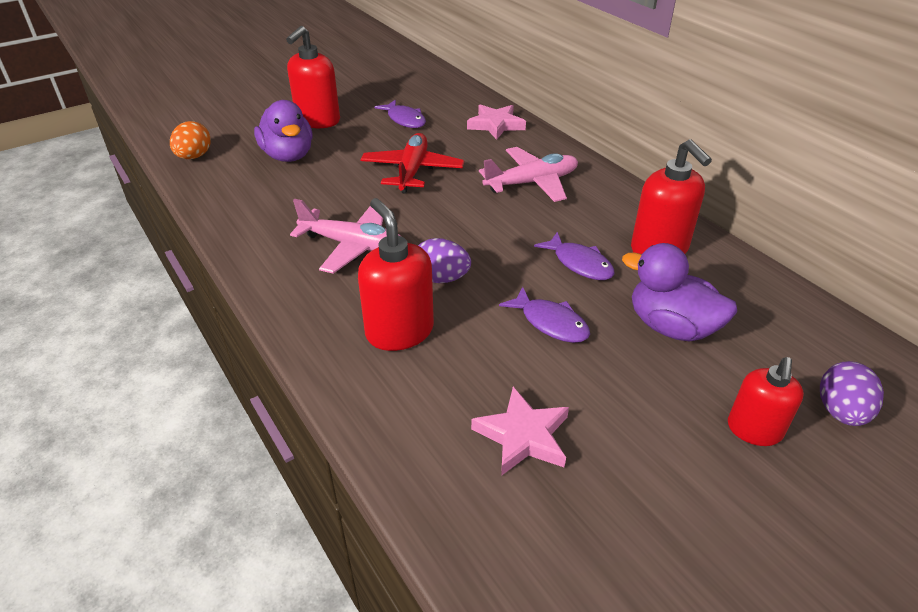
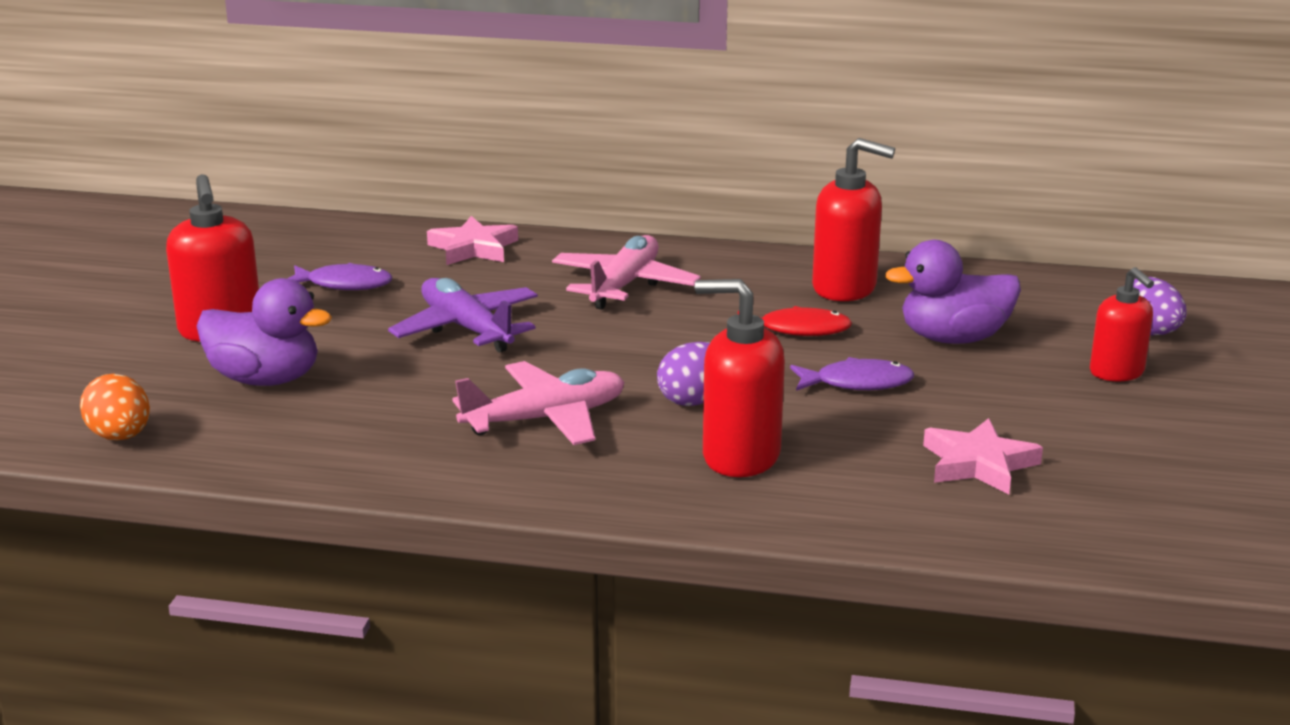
camera: 45 degrees left, 15 degrees down
(412, 171) = (467, 329): red plane -> purple plane
(579, 263) = (798, 330): purple fish -> red fish

